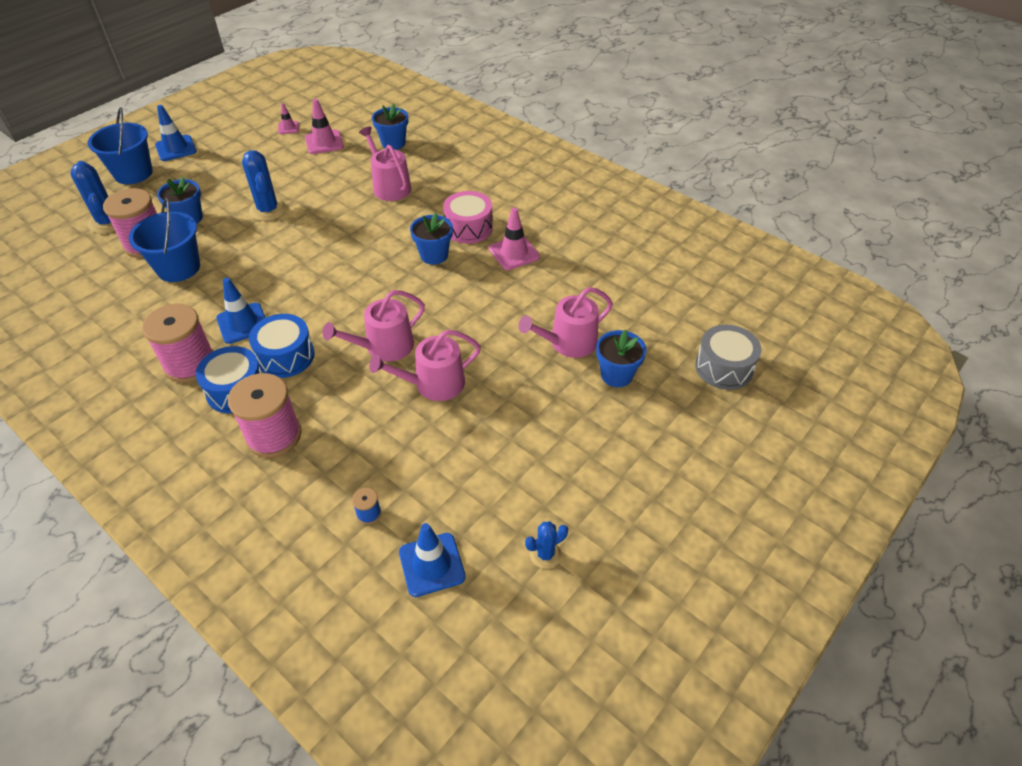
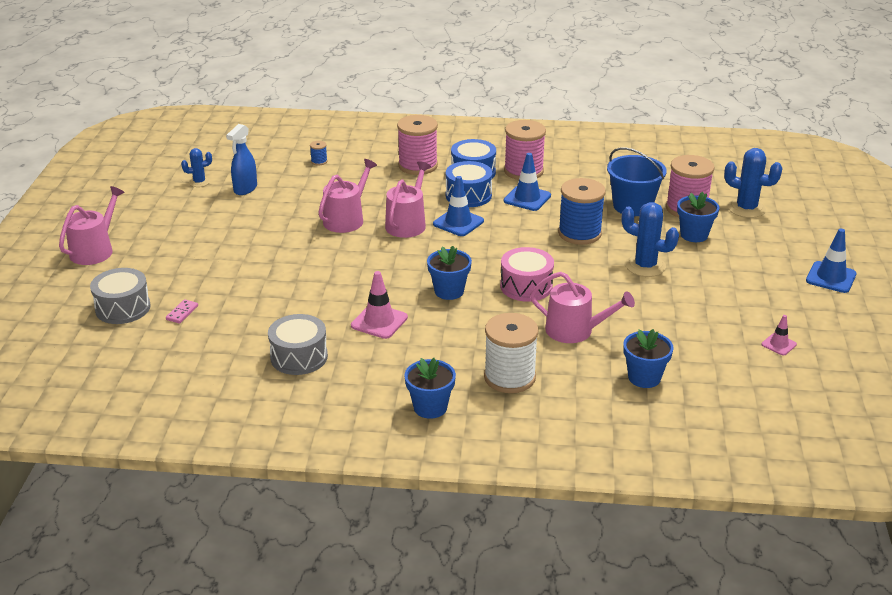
camera: 145 degrees right, 15 degrees down
(133, 173) = (813, 244): blue bucket -> none
(263, 261) = (579, 233): none -> blue spool
(324, 142) = (714, 346): pink traffic cone -> none
(432, 564) = (262, 159): blue traffic cone -> blue traffic cone (458, 222)
(468, 228) = (446, 325): pink drum -> pink drum (526, 286)
(471, 176) = (509, 377): none -> white spool
(498, 503) = (245, 189): none -> blue spray bottle
(545, 554) = (199, 182): blue cactus -> blue cactus turned 45 degrees clockwise
(568, 343) = (267, 276): pink watering can -> pink watering can (95, 250)
(598, 250) = (299, 357): none -> grey drum
(616, 375) = (212, 272): blue flower pot -> blue flower pot (430, 407)
(670, 336) = (182, 313): none -> pink domino

